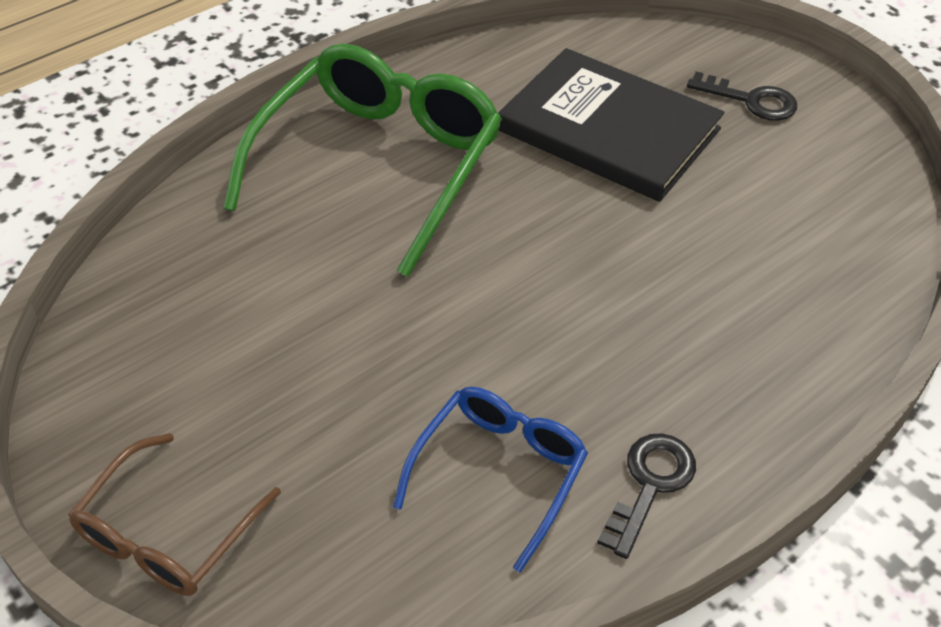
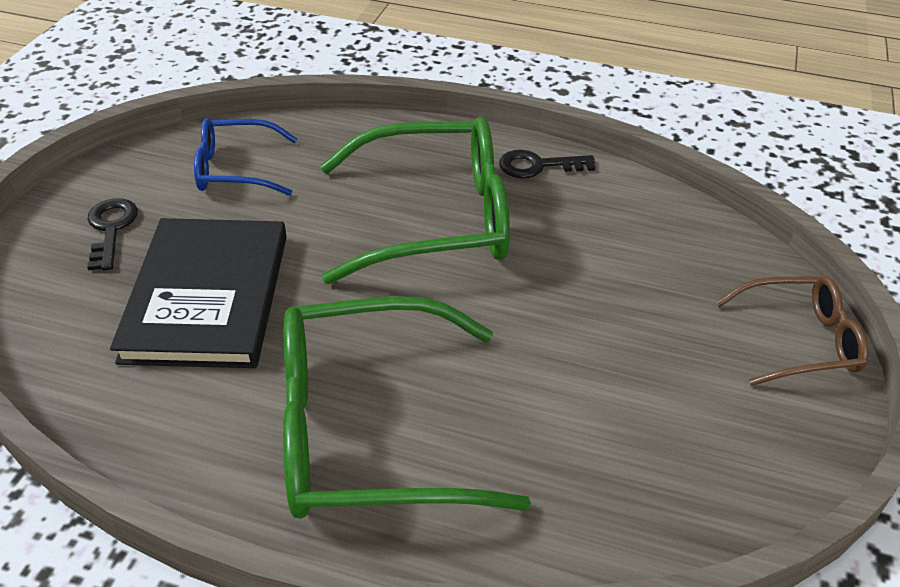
camera: 125 degrees left, 5 degrees down
(499, 473) = (594, 221): blue glasses -> blue glasses (236, 169)
(611, 326) = (434, 218): none -> green glasses

